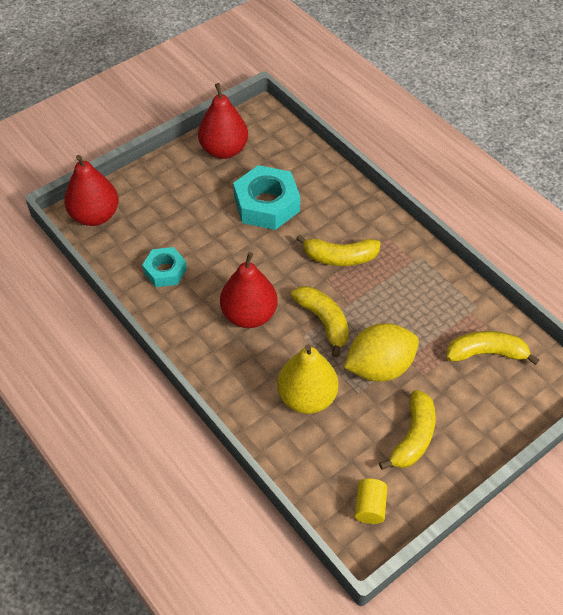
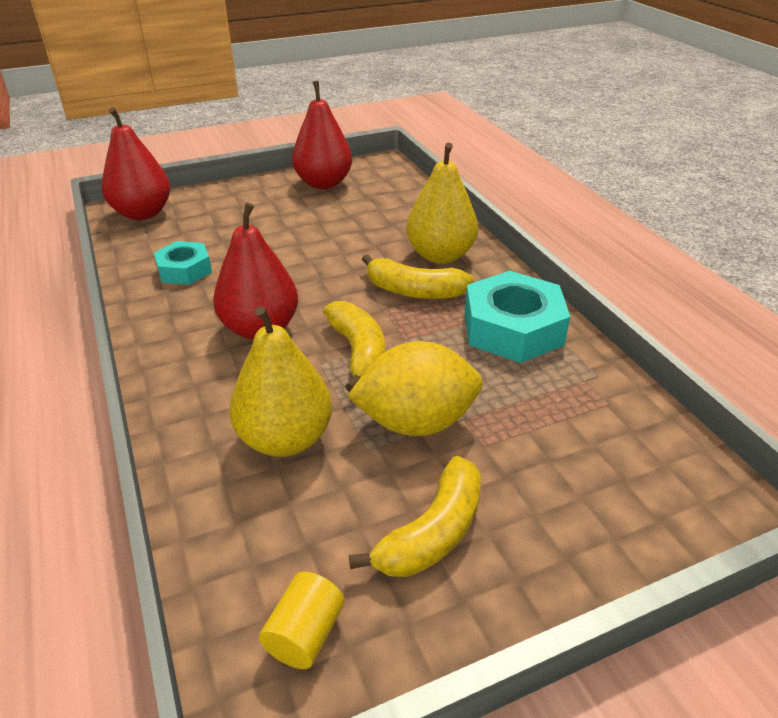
camera: 15 degrees right, 15 degrees down
(266, 204) = (346, 231): turquoise nut -> turquoise nut (513, 328)
(345, 217) = (440, 255): none -> yellow pear
(486, 353) = (597, 436): yellow banana -> none

